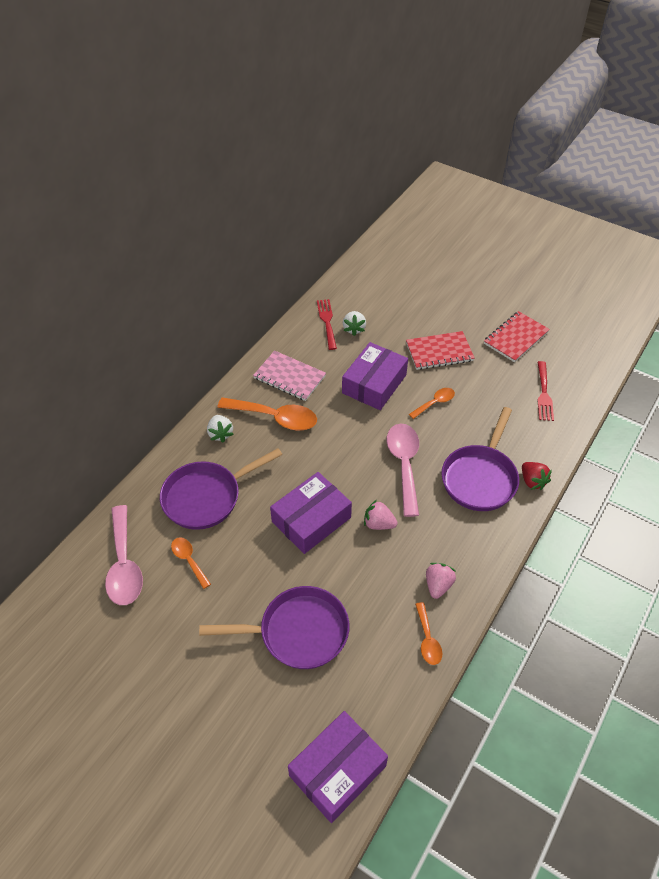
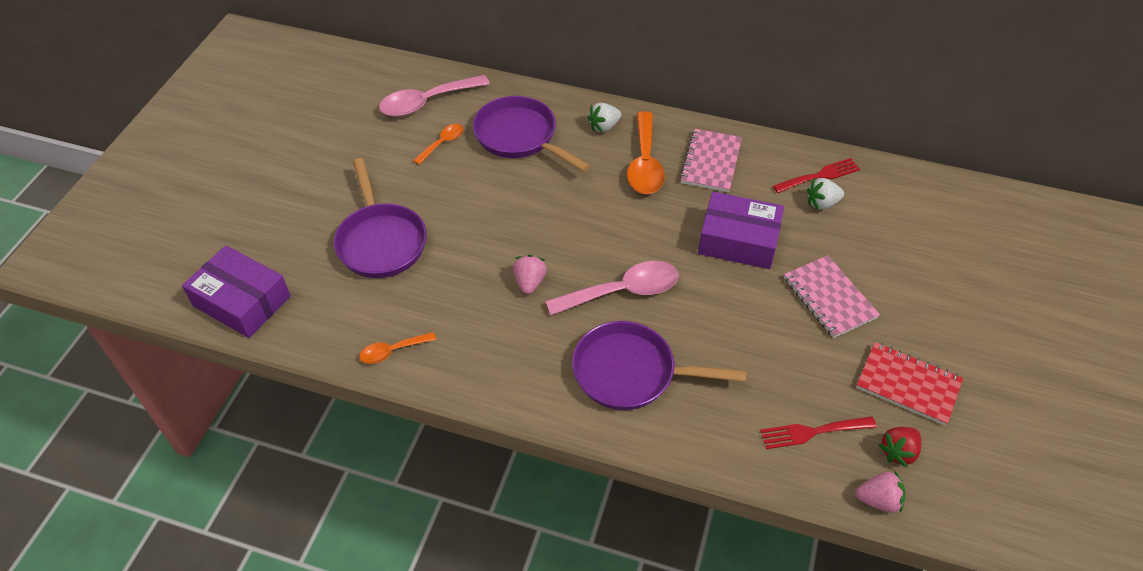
camera: 75 degrees right, 0 degrees up
(311, 519) = (517, 223): purple box -> none
(435, 403) = (735, 307): orange spoon -> none
(438, 585) = (462, 351): pink strawberry -> pink strawberry (878, 500)
(439, 352) = (829, 298): red notebook -> pink notebook
(532, 481) = (647, 432): red strawberry -> red strawberry (898, 452)

